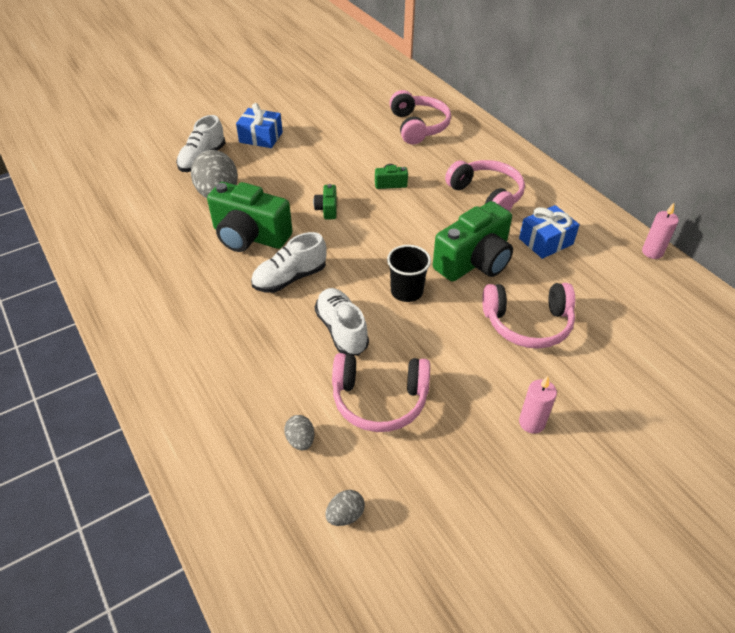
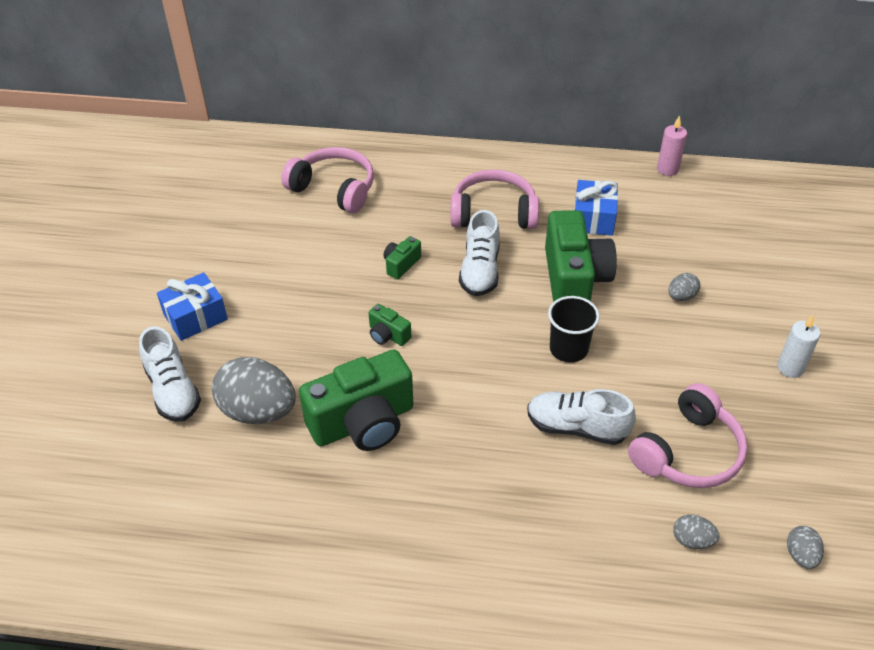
camera: 50 degrees left, 0 degrees up
(290, 278) = (464, 425): white shoe -> white shoe (480, 270)
(528, 323) = (681, 297): pink headphones -> grey egg
(531, 423) = (790, 368): pink candle -> white candle

